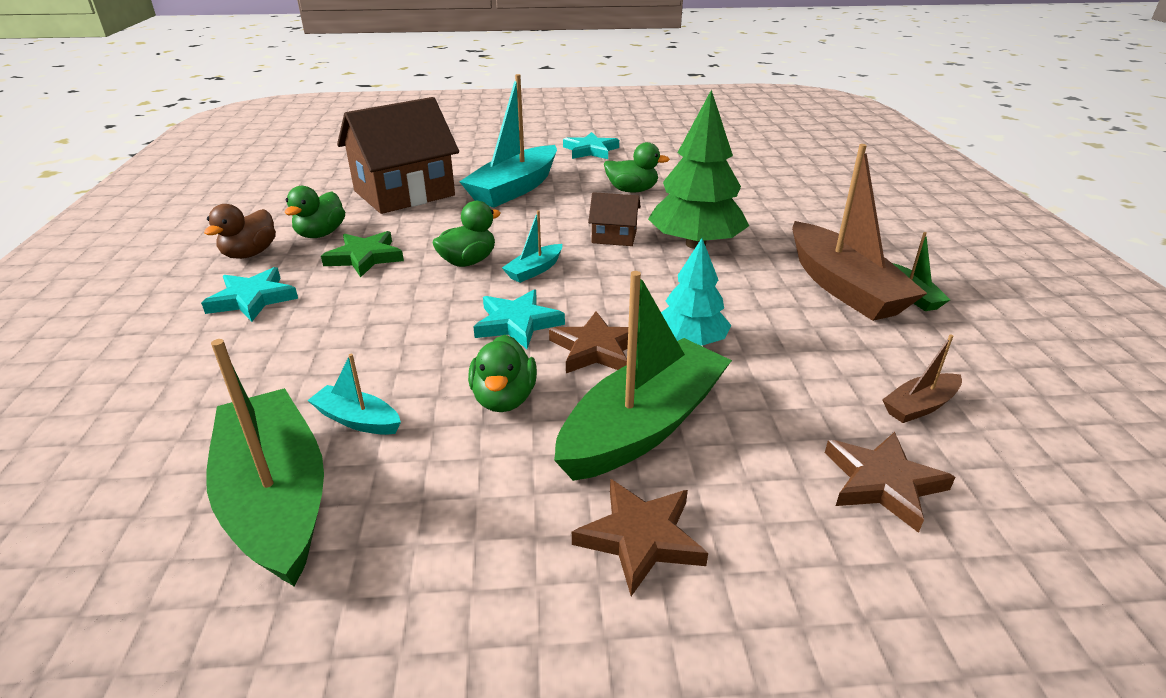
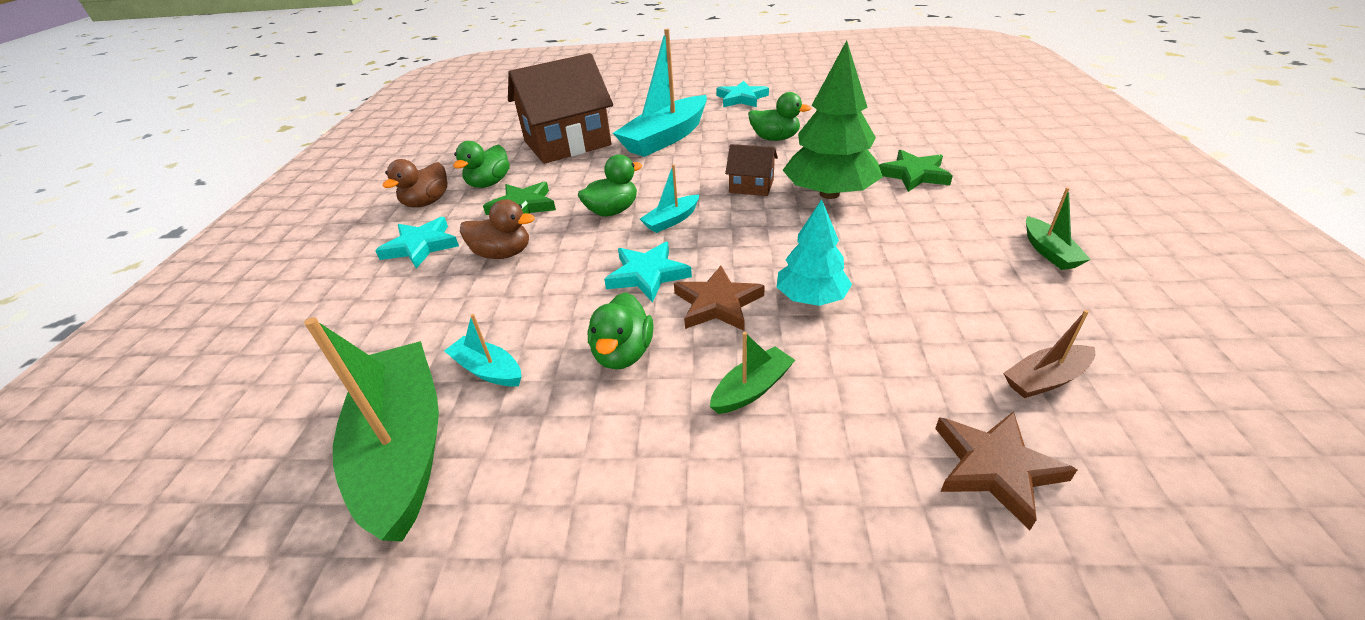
camera: 10 degrees right, 5 degrees up
(352, 305) = (503, 254): none -> brown duck
(640, 538) = (732, 514): brown star -> none
(643, 426) = (752, 389): green boat -> green boat, size x0.46
(777, 226) = (913, 175): none -> green star
(843, 287) = (975, 241): brown boat -> none

